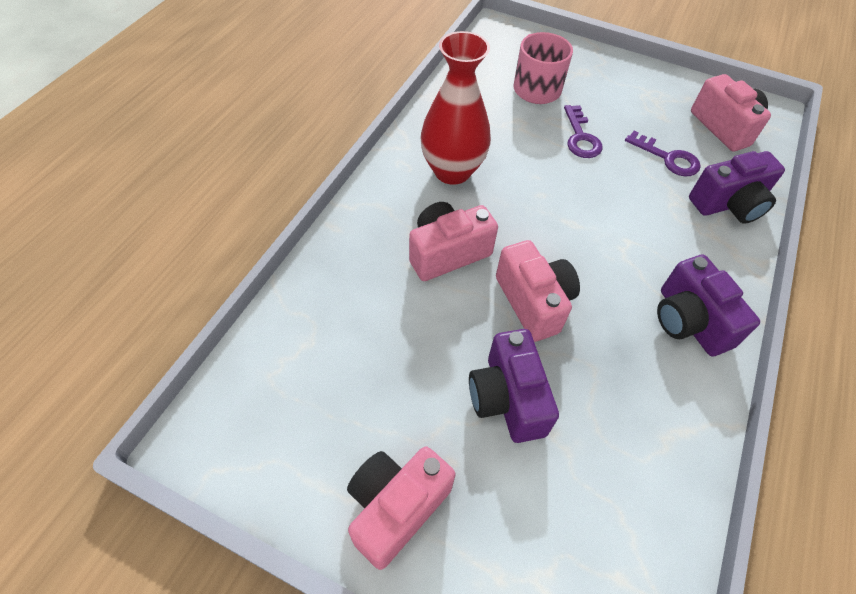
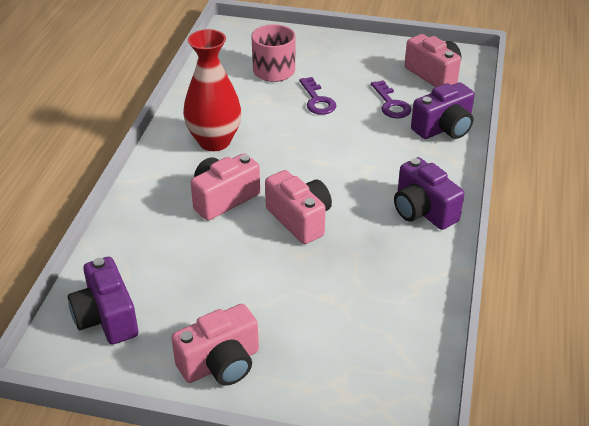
camera: 10 degrees left, 15 degrees down
(396, 507) = (221, 363): pink camera -> pink camera turned 150 degrees counterclockwise
(507, 398) = (291, 283): purple camera -> purple camera (106, 318)
(667, 158) = (391, 104): purple key -> purple key turned 45 degrees clockwise

